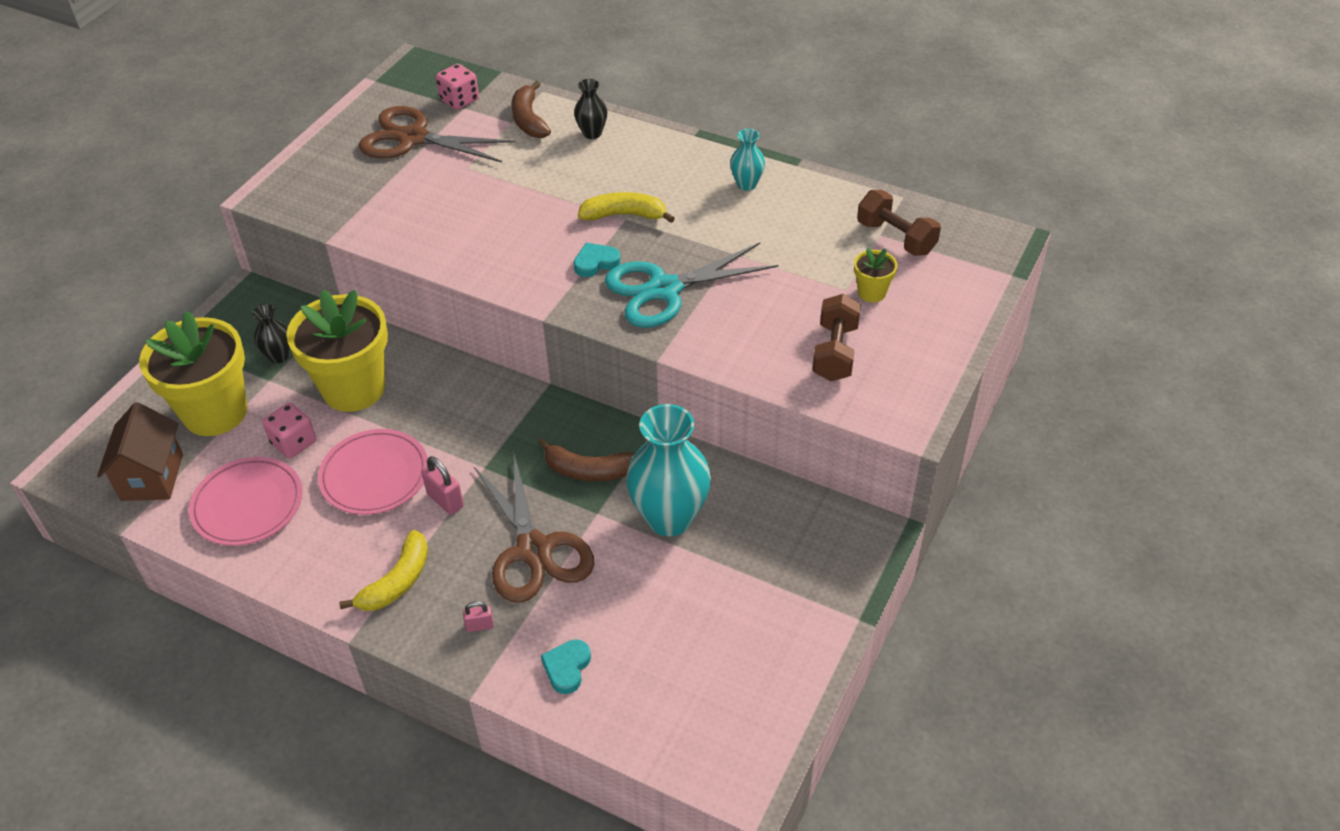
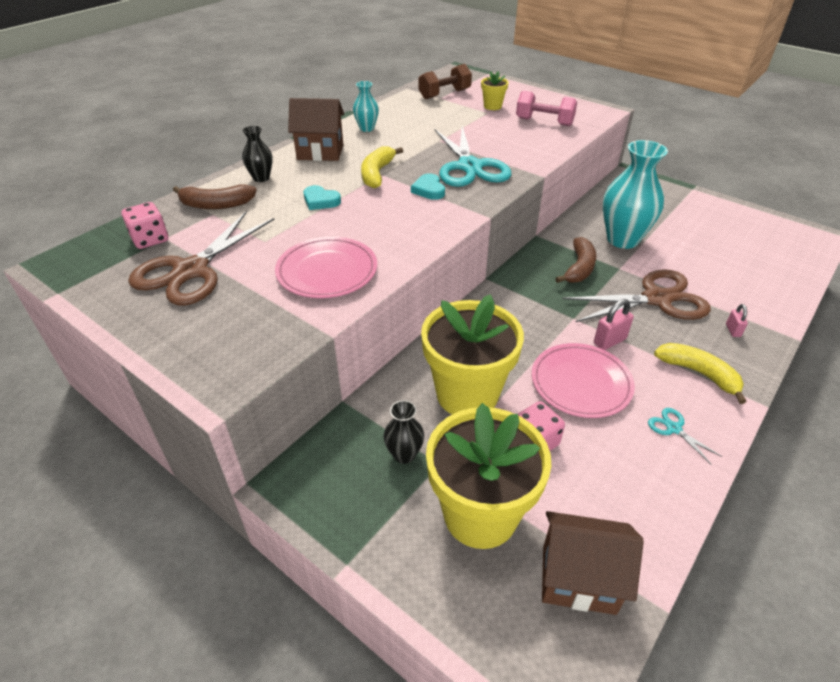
camera: 80 degrees left, 5 degrees down
(248, 505) = (618, 481): pink plate -> pink plate (327, 271)
(313, 551) = (674, 428): none -> turquoise scissors
(567, 668) = (758, 293): turquoise heart -> turquoise heart (320, 201)
(667, 161) = (320, 152): none -> brown house
(835, 352) = (544, 122): brown dumbbell -> pink dumbbell

